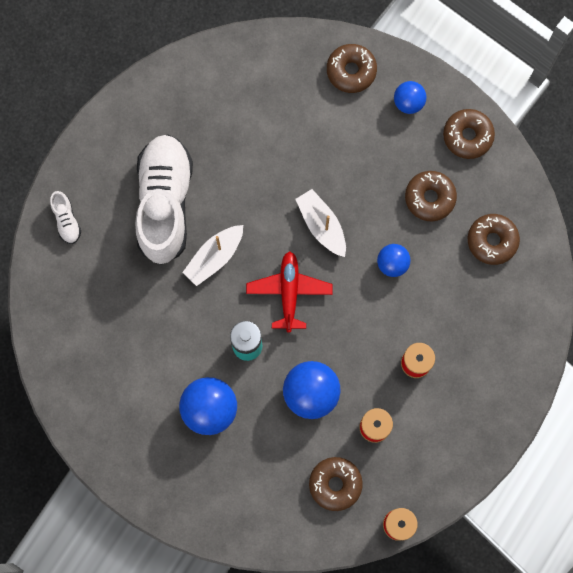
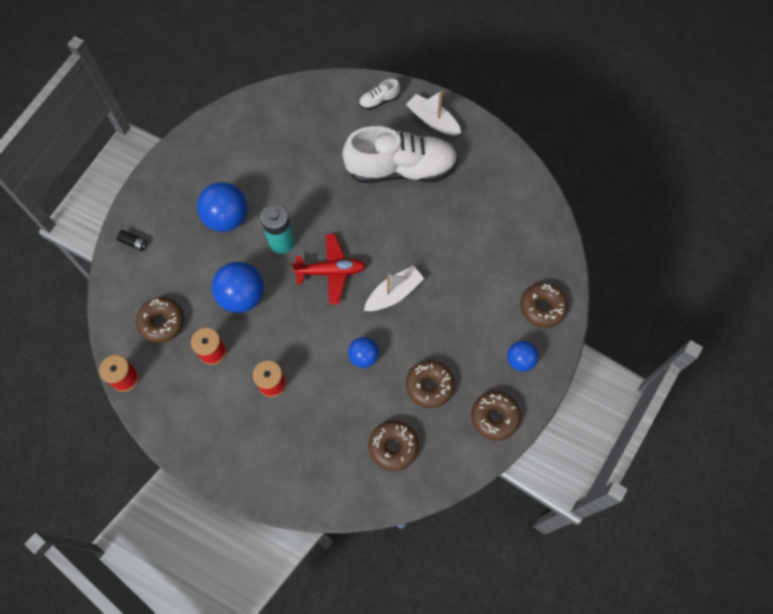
camera: 85 degrees right, 10 degrees down
(214, 257) = (357, 210): white boat -> white boat (432, 120)
(232, 519) = (134, 243): none -> black battery

